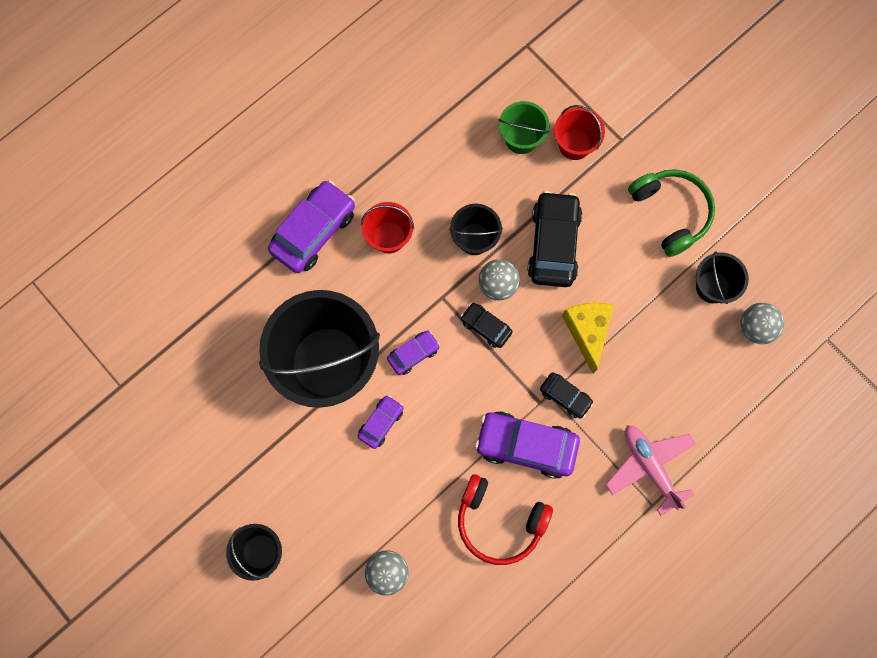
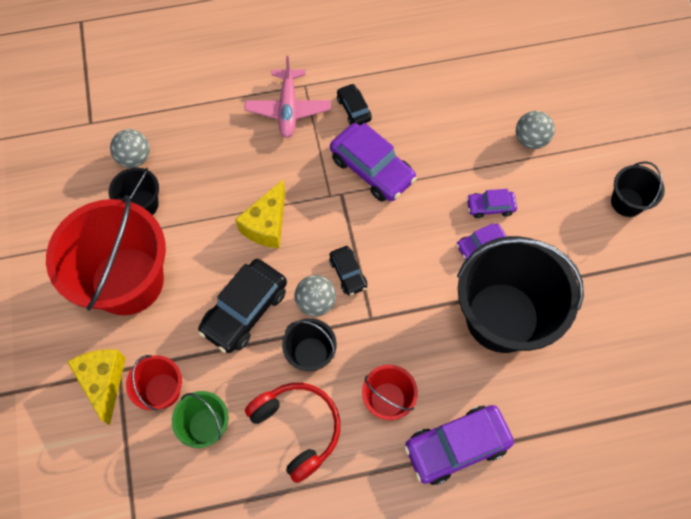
camera: 150 degrees left, 10 degrees down
(413, 354) = (423, 284): purple car -> purple car (490, 207)
(499, 521) = (425, 130): red headphones -> red headphones (297, 428)
(565, 396) = (318, 187): black car -> black car (353, 109)
(626, 125) = (104, 381): none -> yellow cheese
(671, 213) = (127, 281): green headphones -> red bucket

